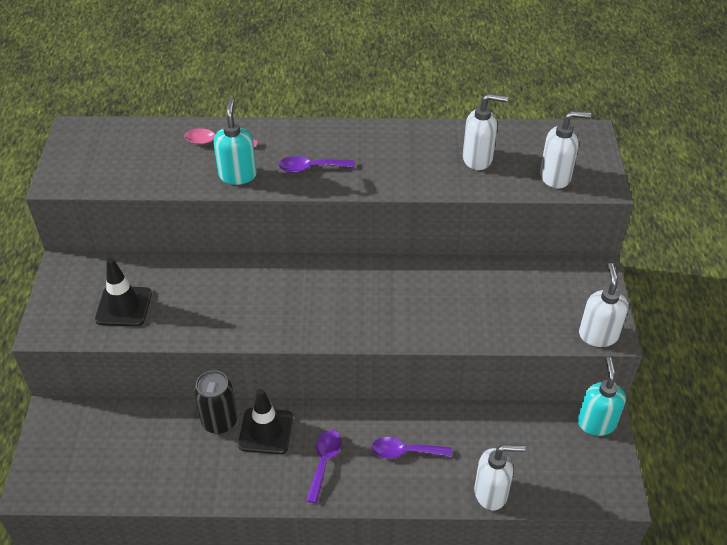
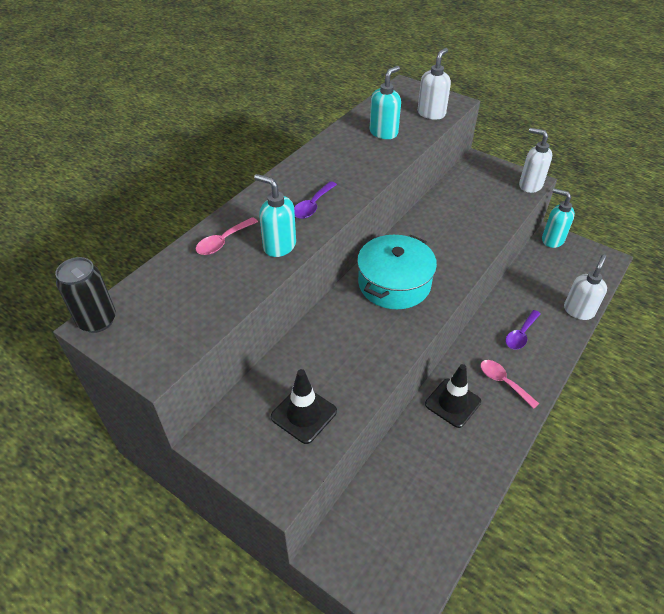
camera: 55 degrees left, 0 degrees up
(219, 422) = (423, 428): black can -> black can (97, 321)
(324, 292) = (394, 283): none -> turquoise pot
(324, 462) = (503, 382): purple spoon -> pink spoon
(478, 159) = (384, 133): white soap dispenser -> turquoise soap dispenser

